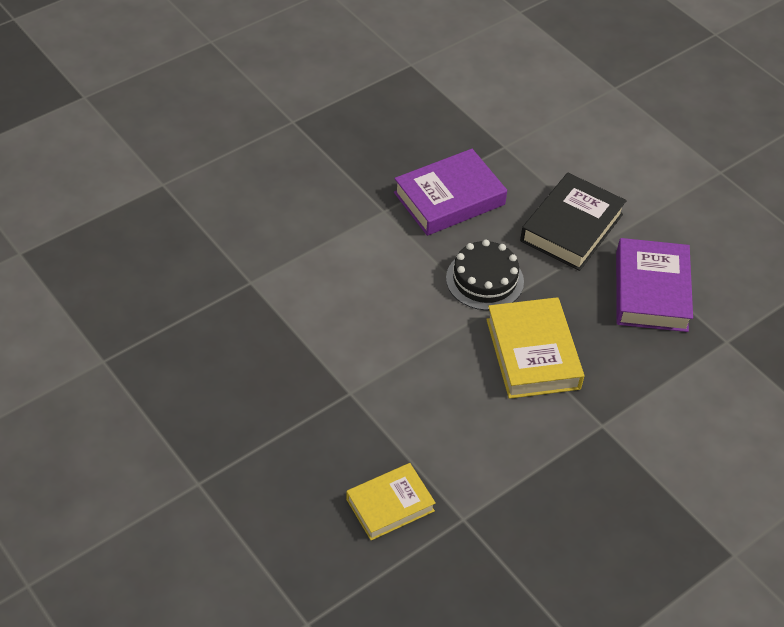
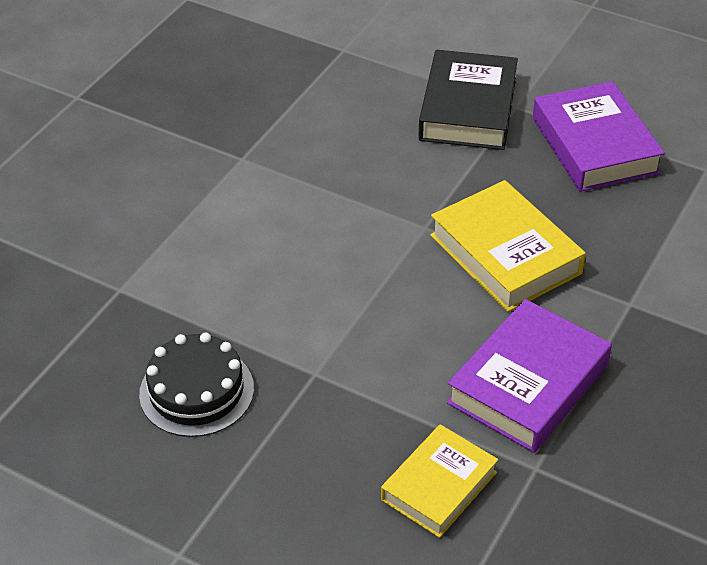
camera: 20 degrees left, 5 degrees down
(449, 198) = (311, 122): purple book -> purple book (528, 383)
(484, 280) = (403, 194): black cake -> black cake (196, 391)

